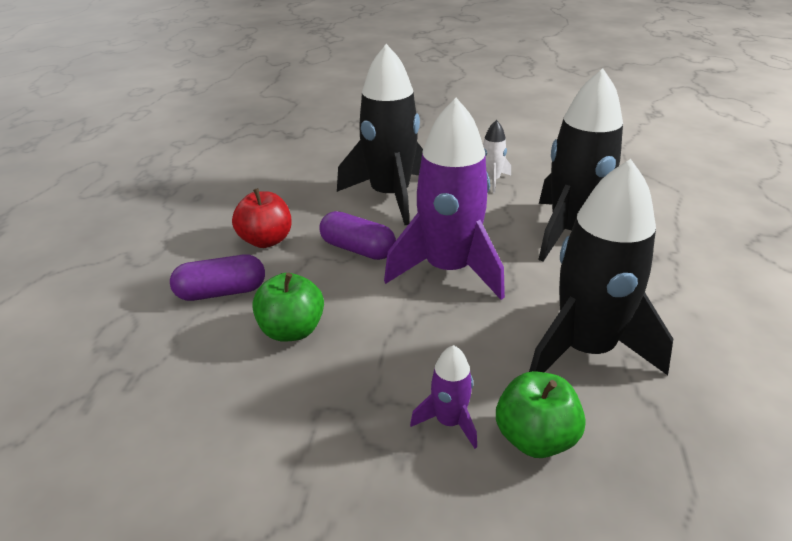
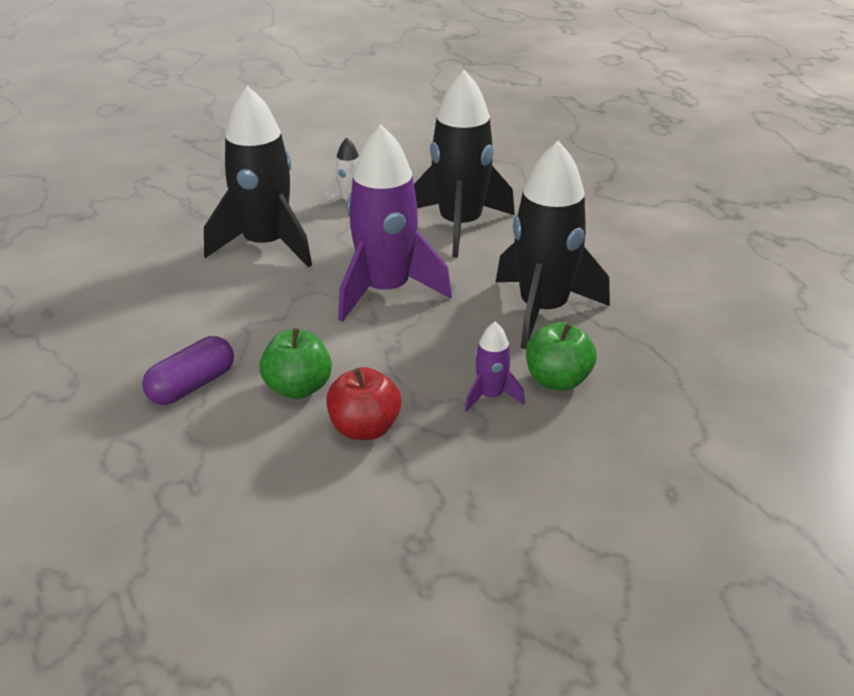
camera: 35 degrees left, 0 degrees up
(266, 240) = (183, 327): red apple -> red apple (364, 428)
(358, 249) = (285, 302): purple capsule -> none

